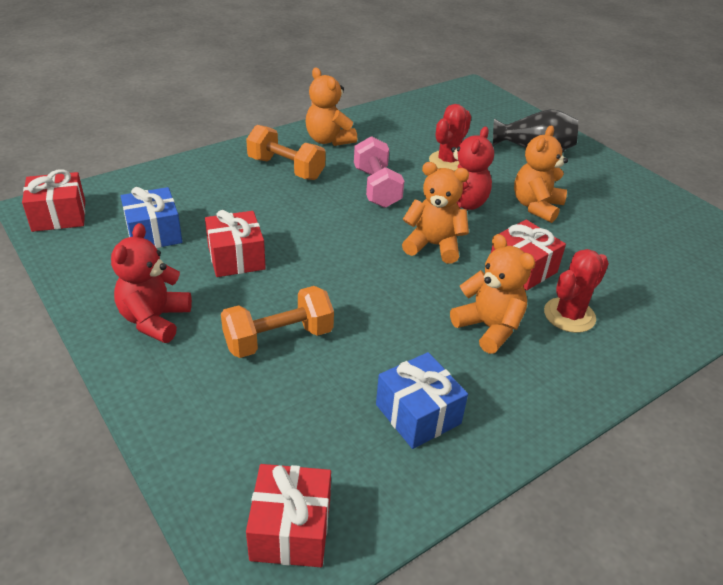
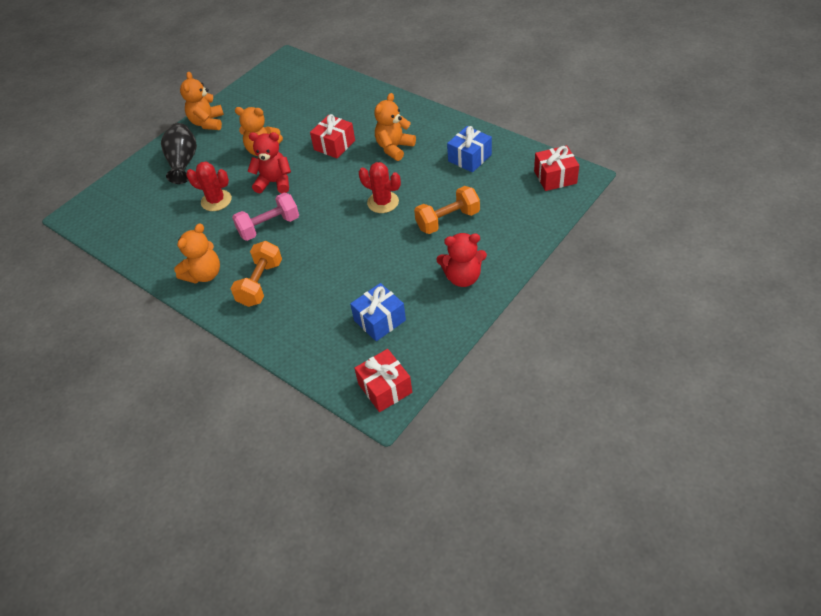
camera: 100 degrees left, 10 degrees up
(236, 258) = (385, 266): red gift -> none
(278, 339) = (448, 220): orange dumbbell -> orange dumbbell turned 75 degrees counterclockwise
(433, 245) = (328, 184): orange teddy bear -> orange teddy bear (207, 123)
(569, 315) = (368, 123): red cactus -> red cactus (383, 202)

